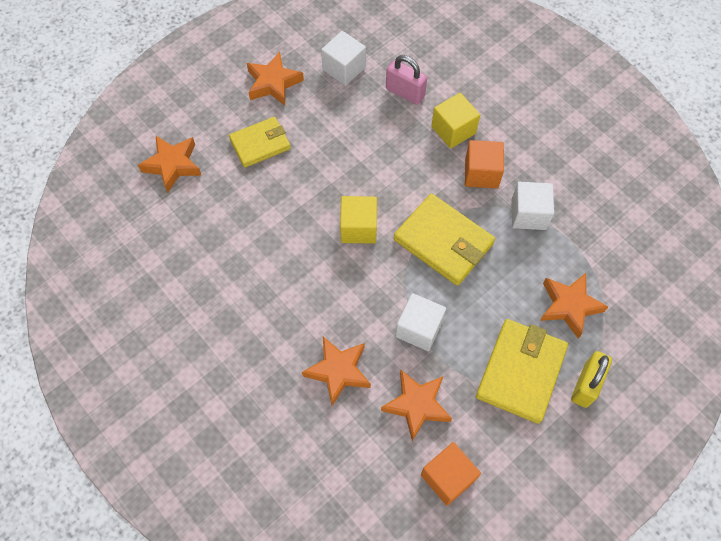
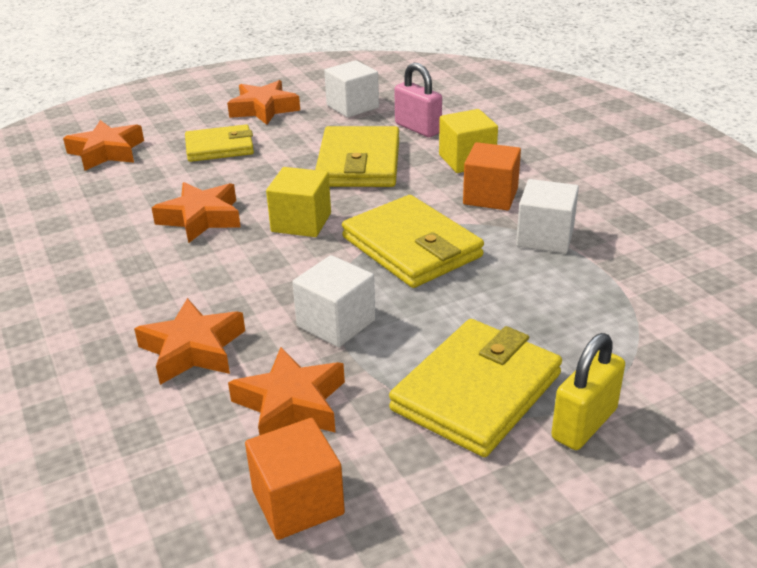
camera: 15 degrees right, 30 degrees down
(375, 147) = (359, 163): none -> yellow wallet
(569, 306) = (580, 331): orange star -> orange star (201, 218)

